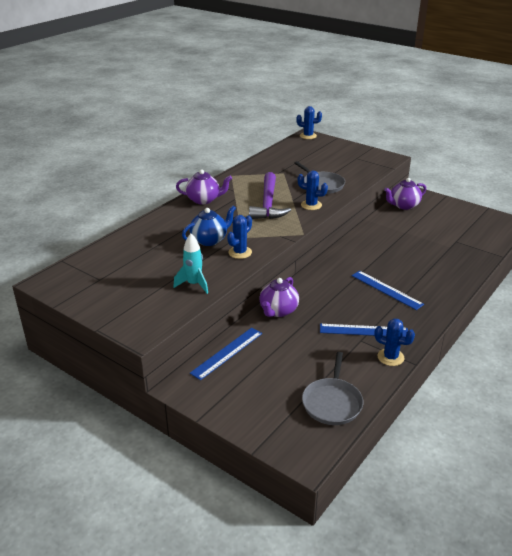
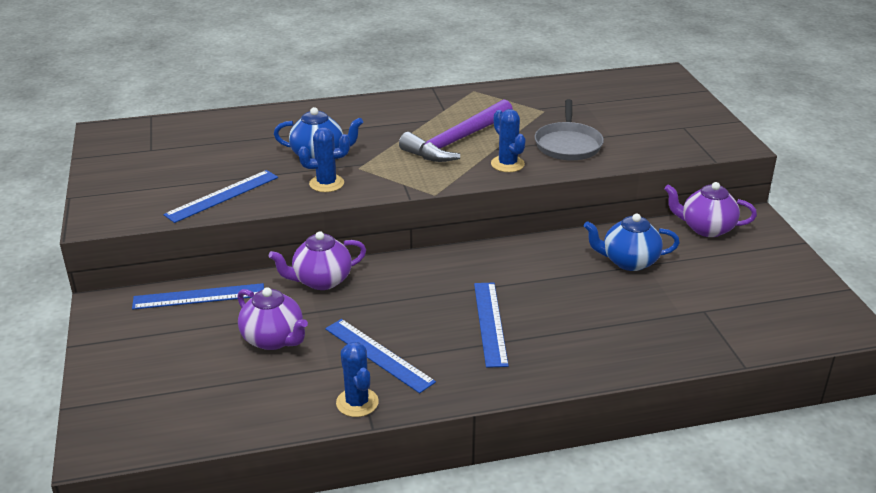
camera: 40 degrees right, 0 degrees up
(194, 284) = (222, 196): turquoise rocket -> blue ruler
(204, 200) = (391, 108): purple teapot -> purple teapot (274, 339)
(308, 136) = (665, 74): blue cactus -> none
(332, 402) = (212, 410): grey pan -> none
(397, 234) = (628, 261): none -> blue teapot

